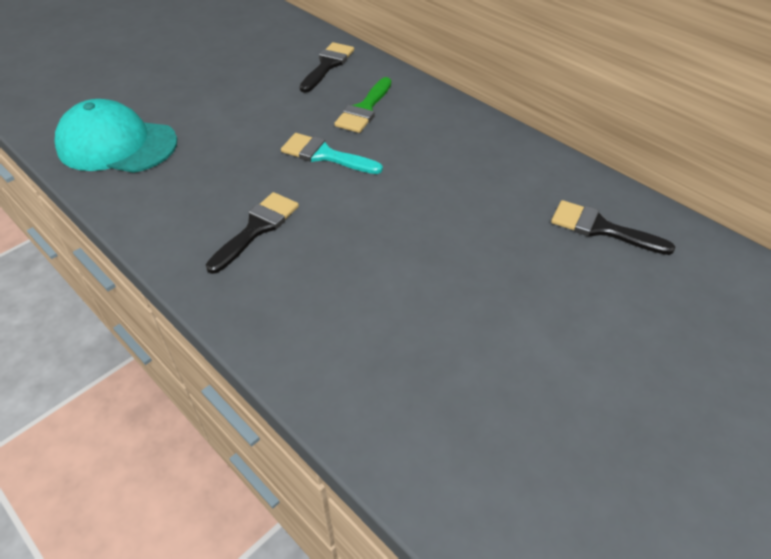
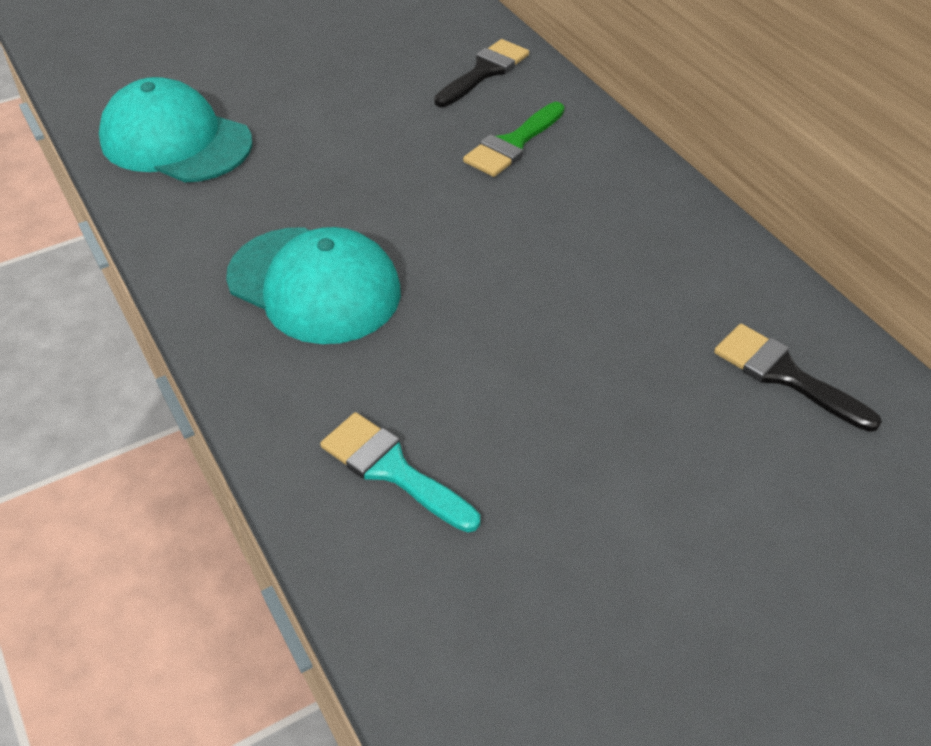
camera: 15 degrees right, 0 degrees up
(257, 228) = (314, 285): black brush -> turquoise cap
(325, 155) = (436, 201): turquoise brush -> turquoise brush (392, 469)

